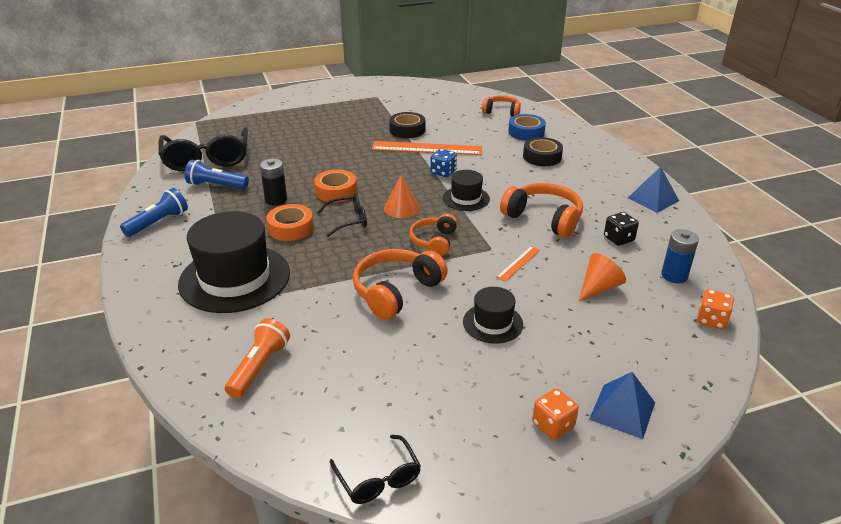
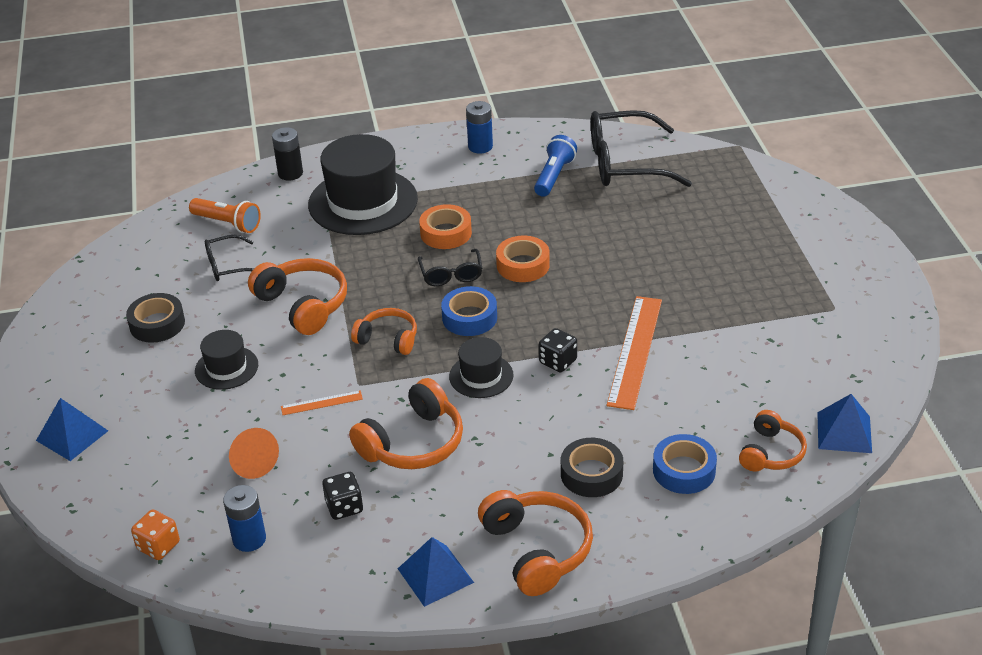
camera: 100 degrees right, 5 degrees up
(158, 222) = (480, 146): blue flashlight -> blue battery
(276, 200) = (511, 220): black battery -> black battery (290, 173)
(378, 479) = (79, 285): black glasses -> black glasses (227, 266)
(402, 208) = (469, 317): orange cone -> blue tape
(407, 130) = (700, 335): black tape -> black tape (157, 324)
(443, 172) = (558, 361): blue dice -> black dice
(479, 96) = (844, 432): none -> blue pyramid
(518, 263) = (321, 403): orange ruler -> orange ruler turned 60 degrees counterclockwise
(553, 425) = (79, 387): orange dice -> none
(611, 169) = (537, 550): none -> orange headphones

